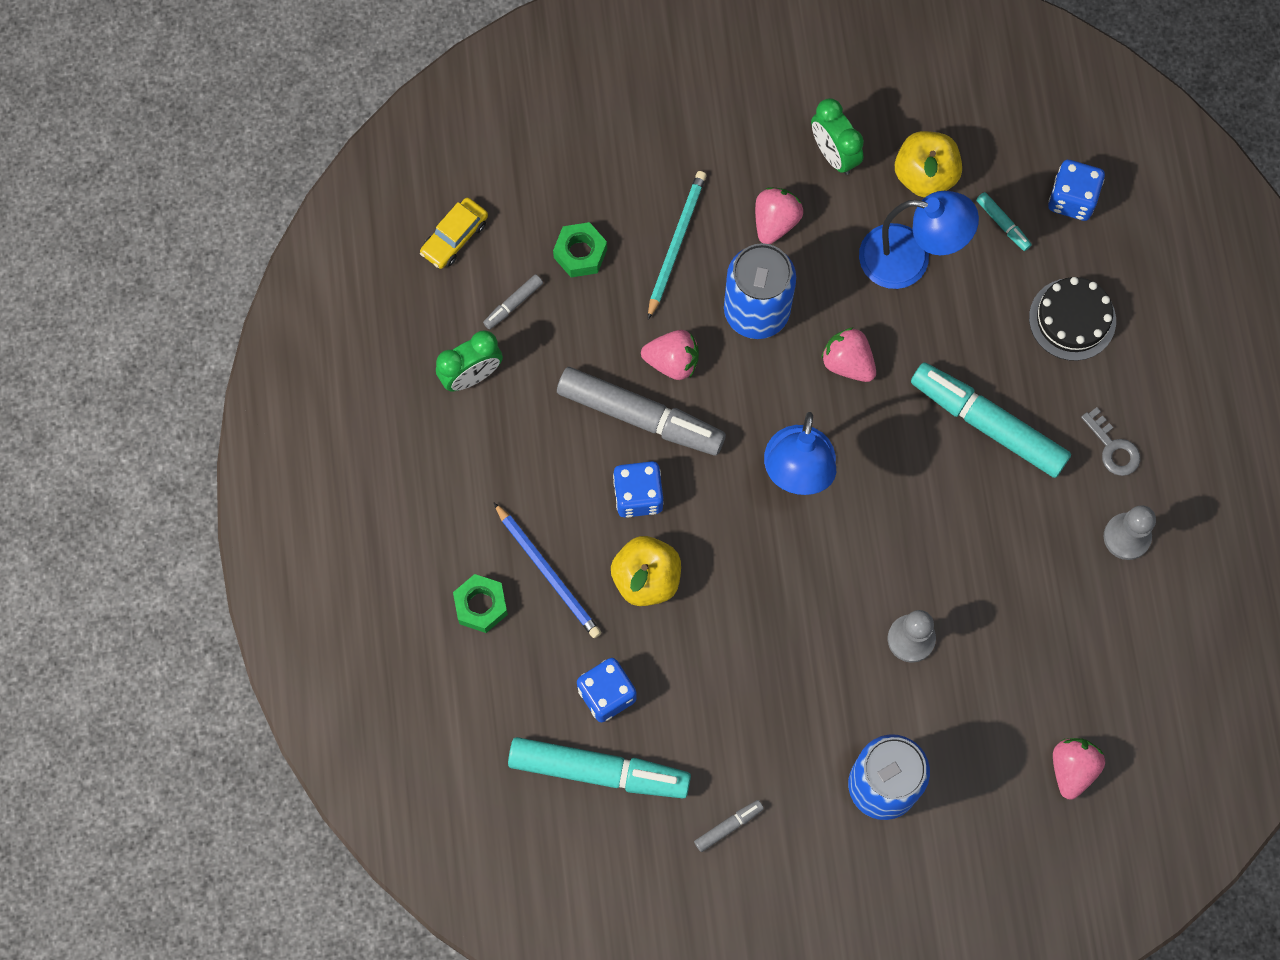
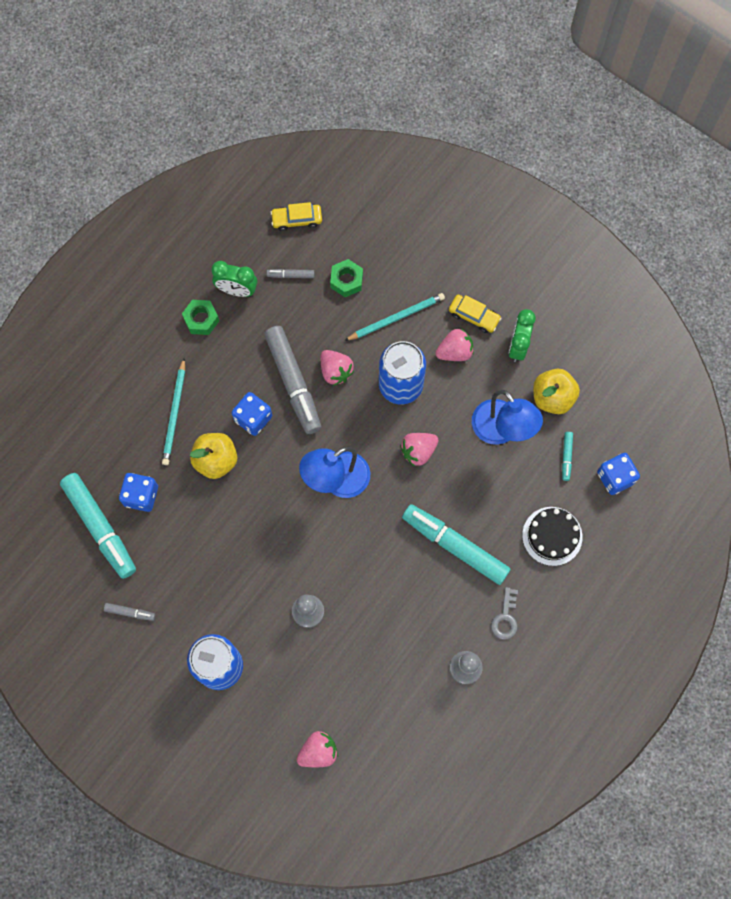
camera: 45 degrees right, 0 degrees up
(481, 605) = (129, 399): green nut -> green nut (201, 319)
(548, 573) = (174, 414): blue pencil -> turquoise pencil
(755, 165) = (474, 316): none -> yellow car
(848, 362) = (418, 451): pink strawberry -> pink strawberry turned 120 degrees counterclockwise
(988, 424) = (455, 546): turquoise marker -> turquoise marker turned 45 degrees counterclockwise

